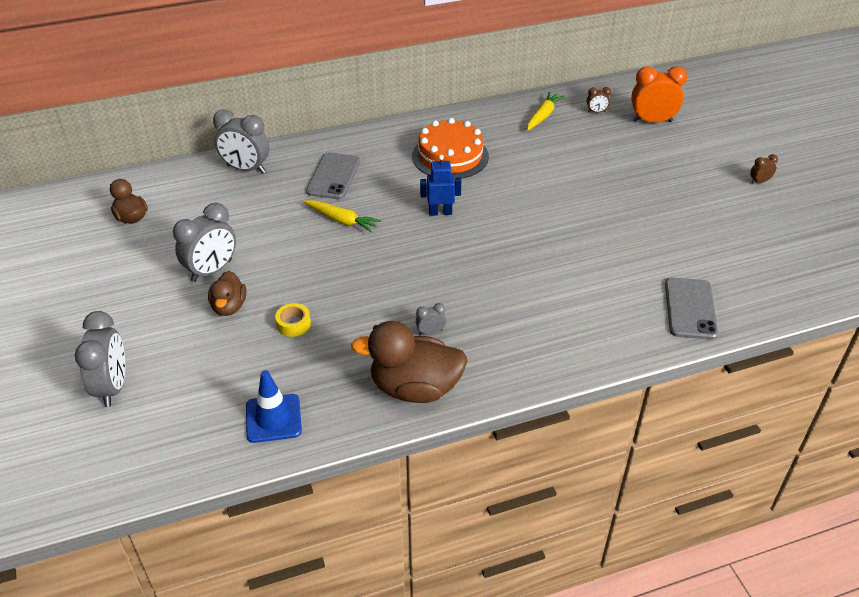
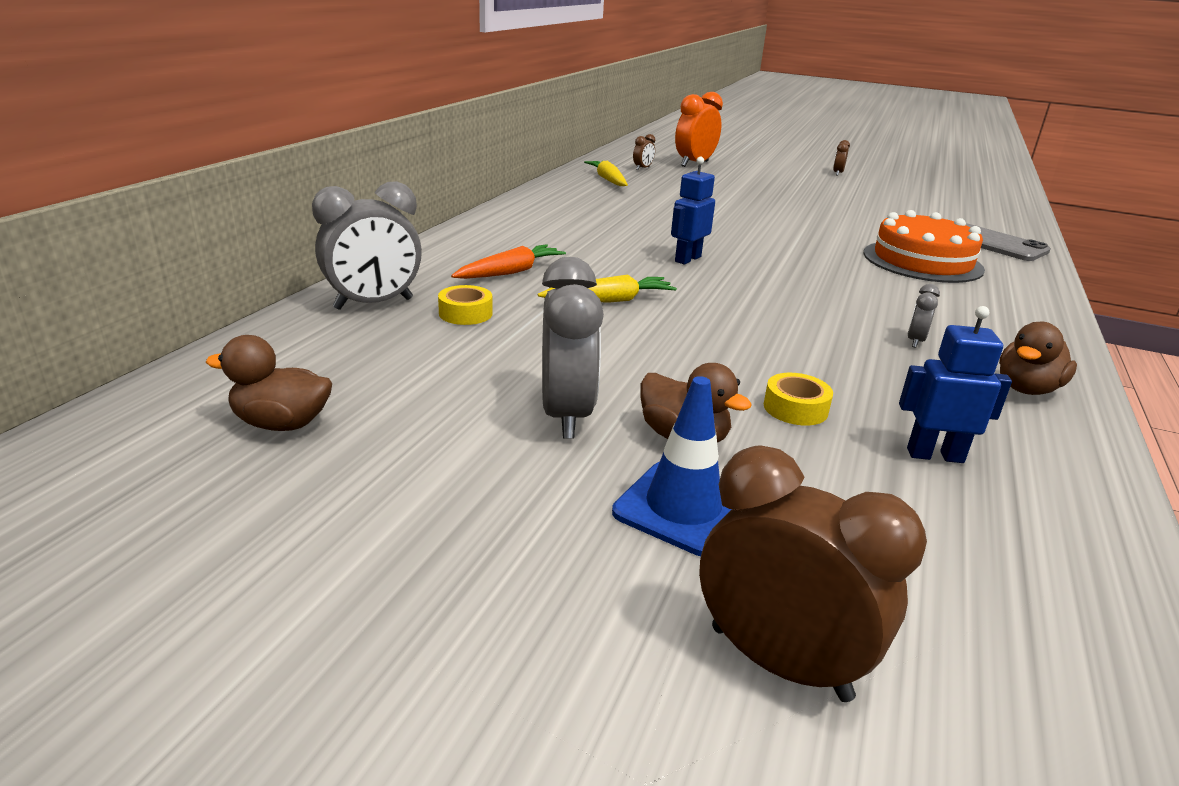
camera: 50 degrees left, 15 degrees down
(112, 387) = (779, 662): grey clock -> brown clock
(269, 195) = (465, 313): none -> yellow tape
(273, 418) = (1027, 512): blue traffic cone -> blue traffic cone (683, 508)
(296, 378) = (934, 455): none -> blue robot
(333, 176) = (510, 272): grey phone -> orange carrot
(415, 388) = (1026, 389): brown duck -> brown duck, size x0.56
(450, 156) = (594, 222): orange cake -> orange cake (922, 261)

